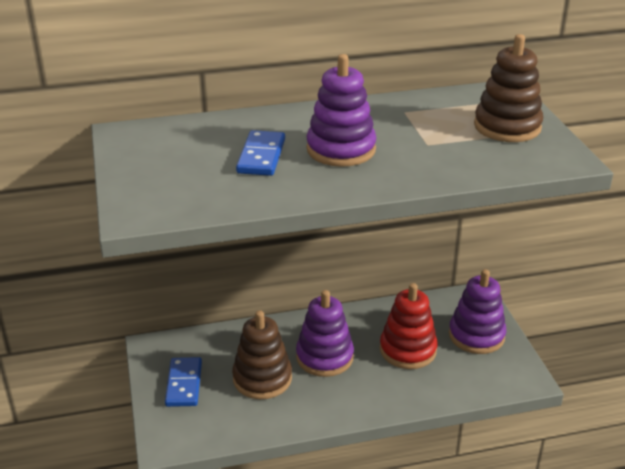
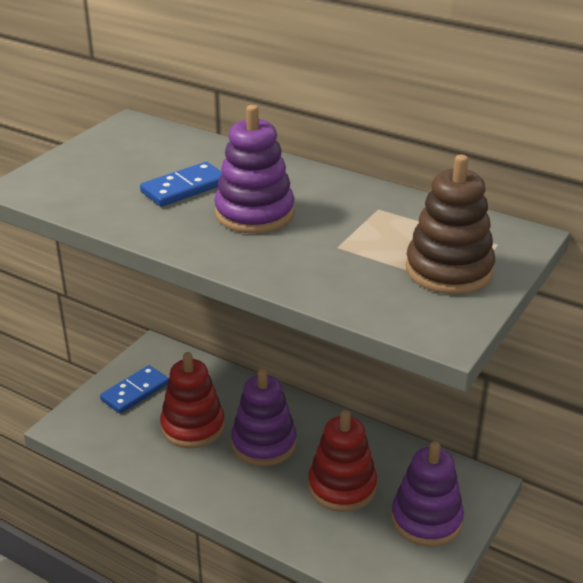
camera: 45 degrees right, 0 degrees up
(262, 378) = (193, 426): brown stacking toy -> red stacking toy

